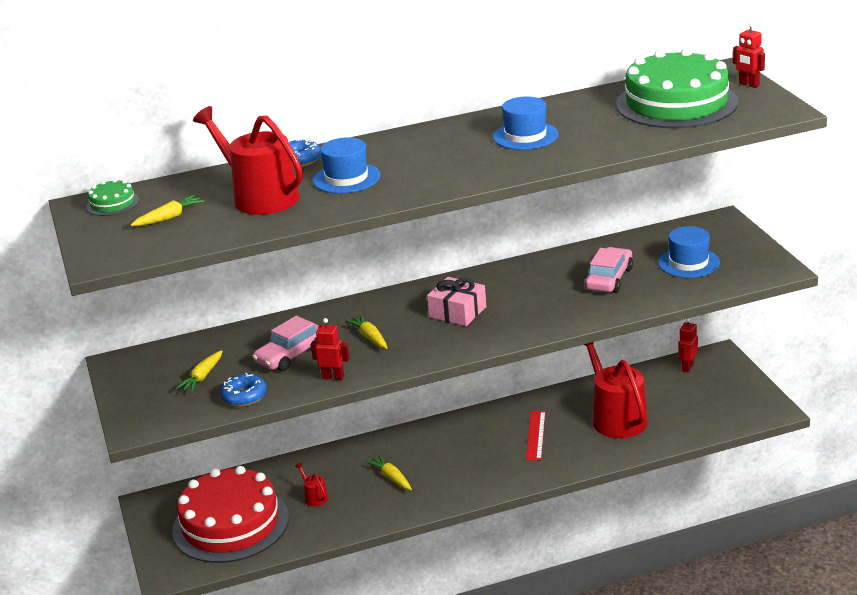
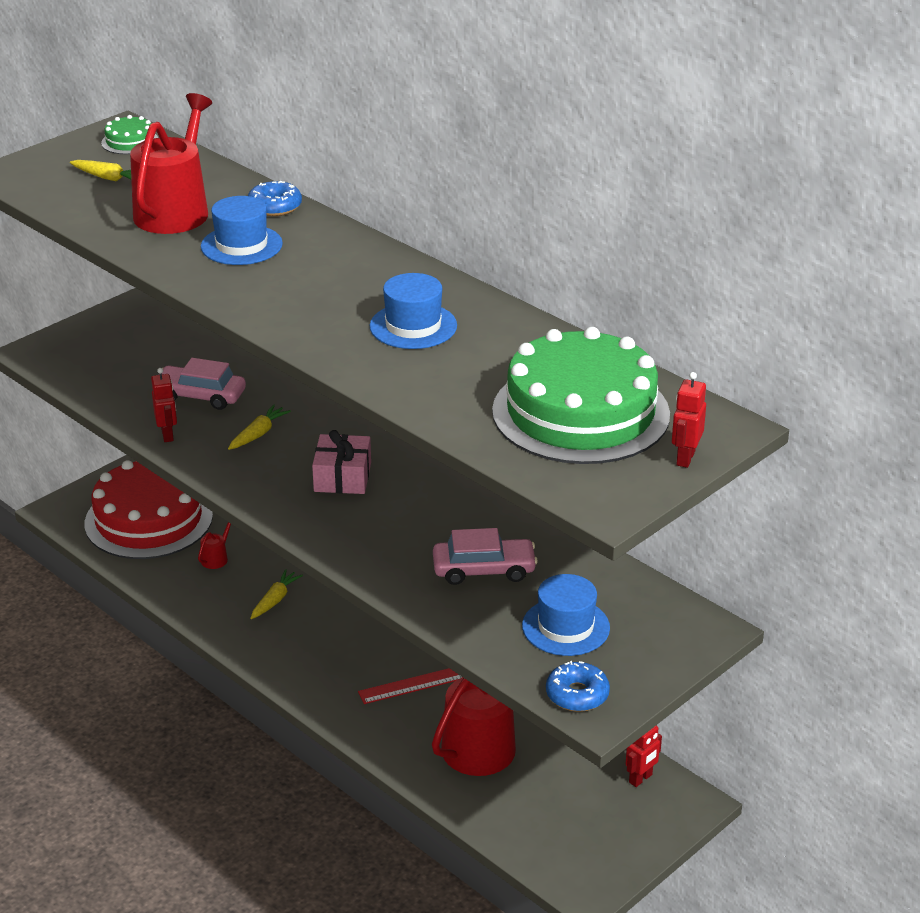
camera: 60 degrees right, 5 degrees up
(202, 377) = (136, 358): yellow carrot -> none
(244, 396) = (109, 393): blue donut -> blue donut (577, 694)
(687, 367) = (641, 779): red robot -> red robot turned 135 degrees clockwise

